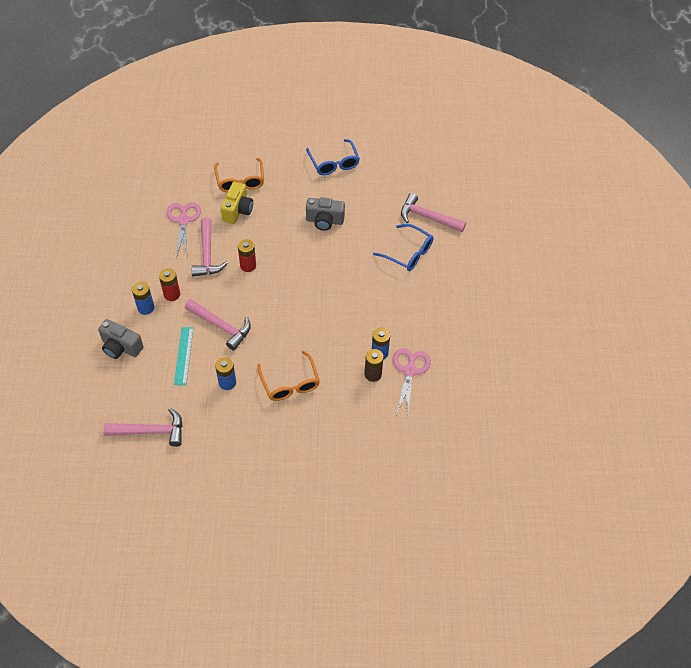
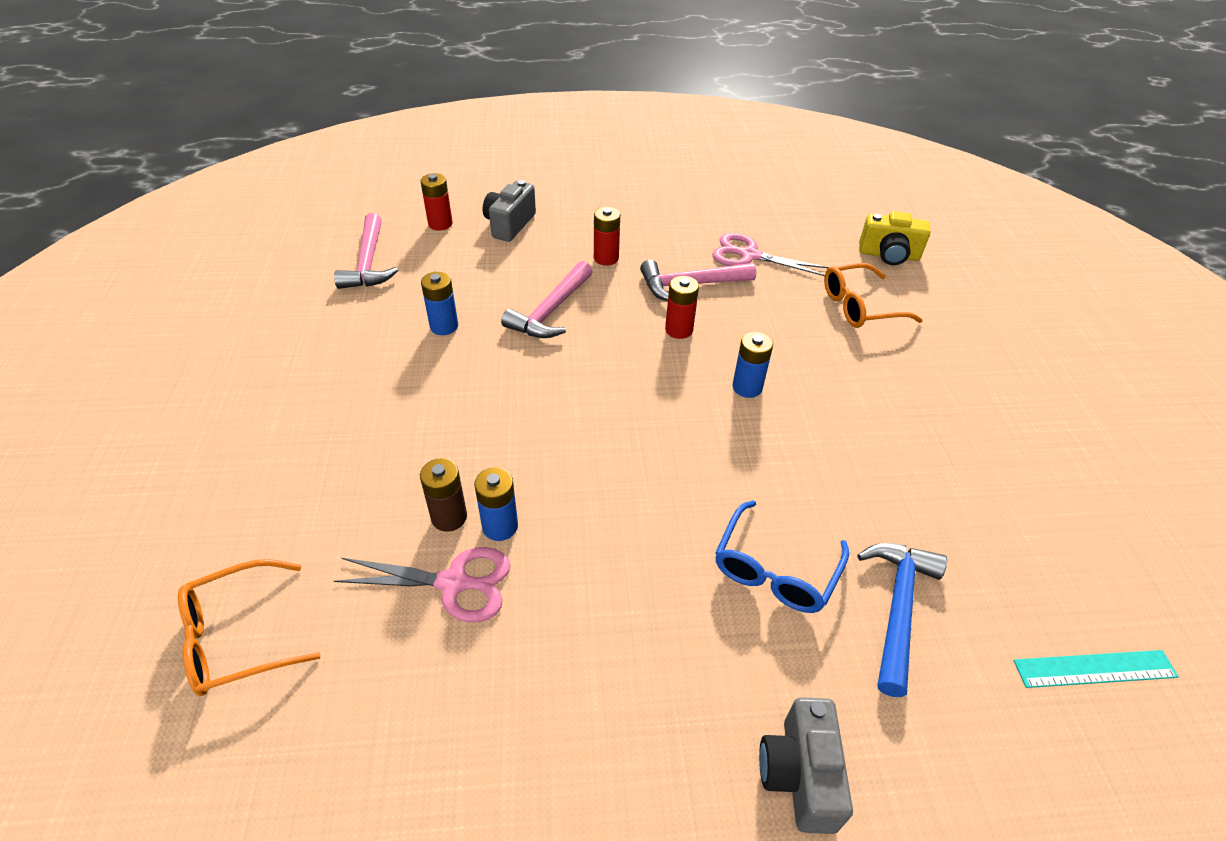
camera: 85 degrees right, 10 degrees down
(110, 390) = (440, 224): none -> red battery
(146, 308) = (578, 238): blue battery -> blue battery (747, 387)
(183, 221) = (749, 255): pink scissors -> pink scissors turned 150 degrees counterclockwise
(183, 355) = (495, 279): turquoise ruler -> turquoise ruler (1094, 668)
(238, 210) = (793, 309): yellow camera -> yellow camera (889, 255)
(290, 383) = (437, 398): orange glasses -> orange glasses (238, 637)
(324, 221) = (814, 421): grey camera -> grey camera (799, 774)
(334, 163) = (971, 426): blue glasses -> none
(427, 217) = (897, 608): pink hammer -> blue hammer

